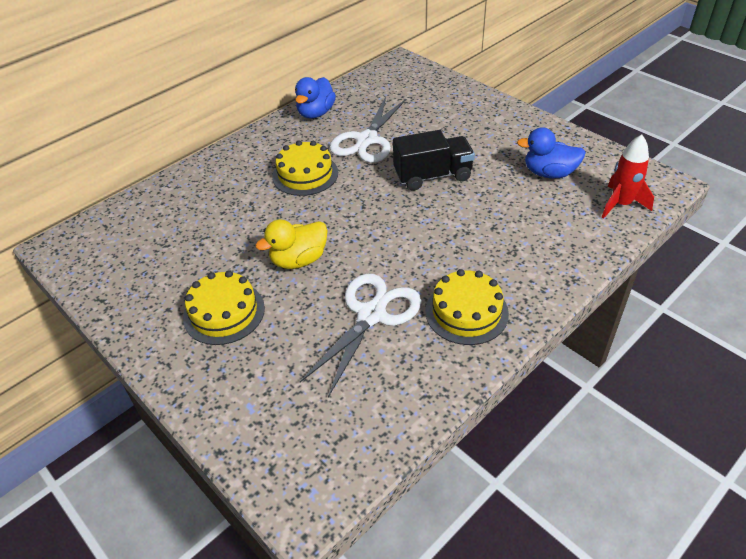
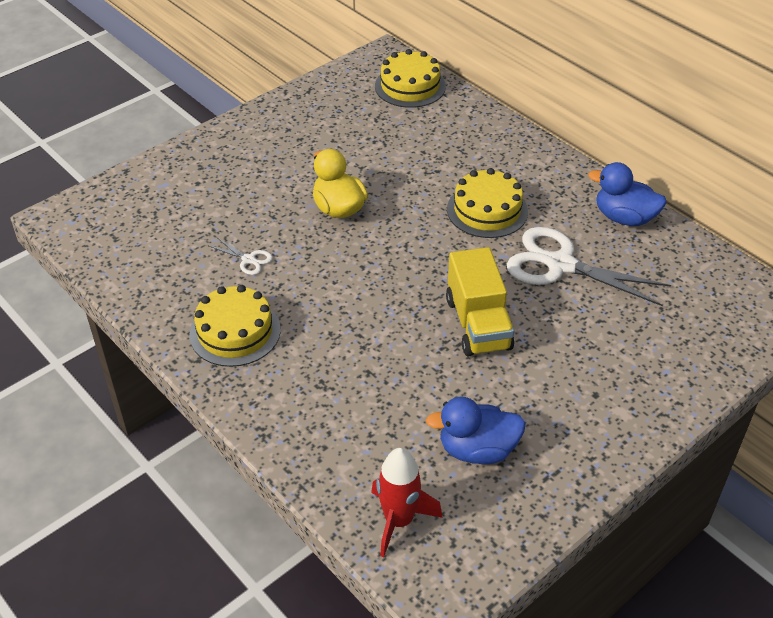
camera: 90 degrees right, 0 degrees up
(224, 313) = (275, 163): yellow cake -> yellow cake (410, 86)
(371, 315) = (248, 259): white scissors -> white scissors, size x0.44
(432, 176) = (478, 324): black truck -> yellow truck
(549, 173) = (477, 450): blue duck -> blue duck turned 105 degrees counterclockwise

